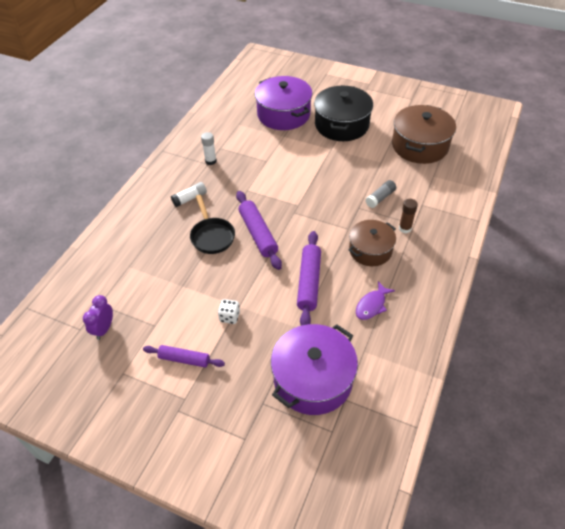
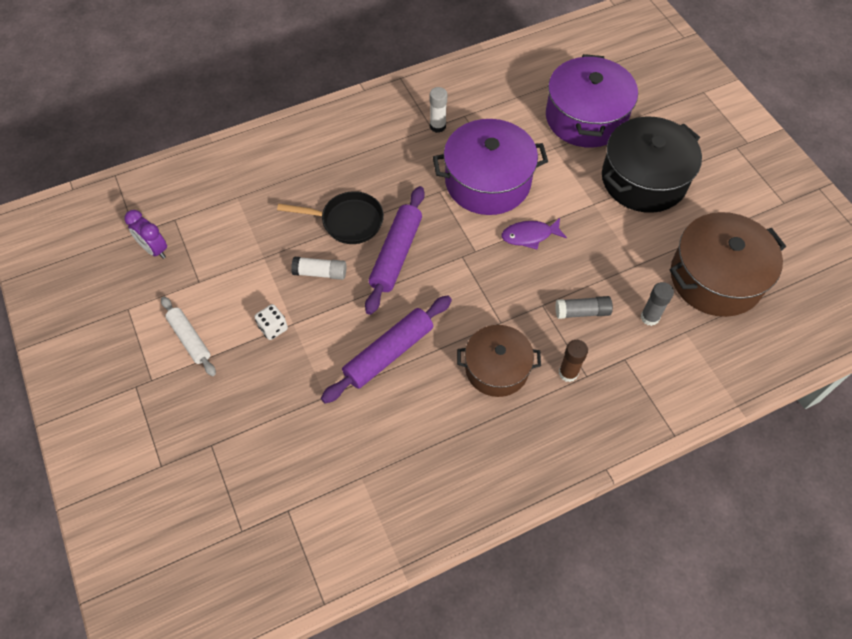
camera: 40 degrees right, 10 degrees up
(104, 329) = (154, 249): purple clock -> purple clock turned 105 degrees counterclockwise
(184, 359) = (190, 339): purple rolling pin -> white rolling pin
(190, 198) = (370, 159): white glue stick -> white glue stick (320, 273)
(212, 236) = (347, 221): black pan -> black pan turned 105 degrees counterclockwise
(313, 379) = (280, 462): purple pot -> purple pot (487, 181)
(372, 305) = (426, 434): purple fish -> purple fish (530, 235)
(412, 180) = (649, 317): none -> grey glue stick

